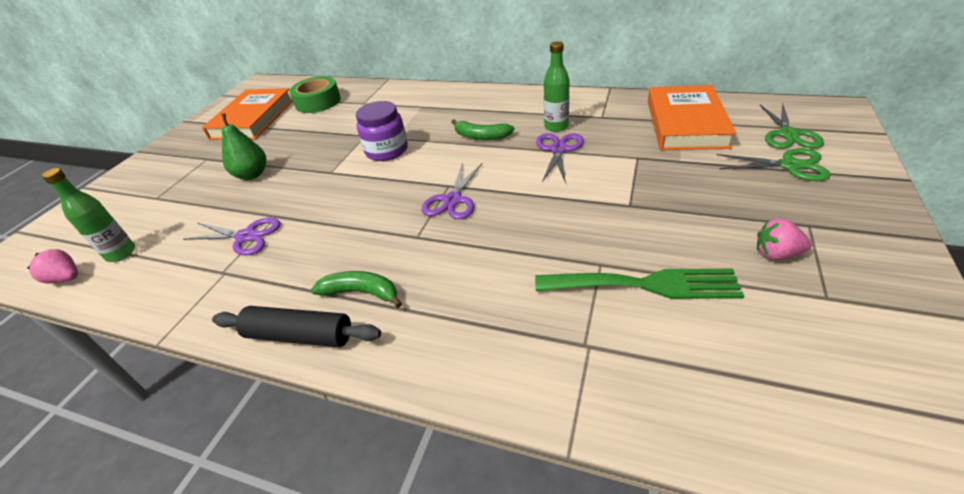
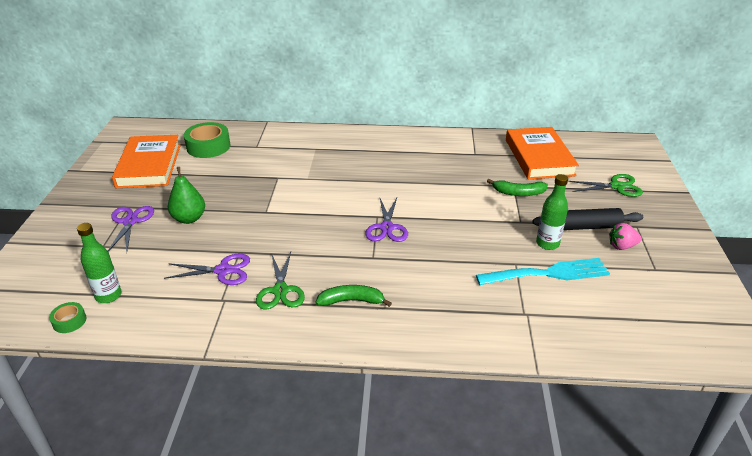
camera: 20 degrees left, 5 degrees down
(66, 278) = (69, 321): pink strawberry -> green tape
(299, 335) = (321, 335): black rolling pin -> black rolling pin (585, 227)
(387, 150) = (306, 190): purple jar -> none
(481, 136) = (384, 174): green banana -> green banana (518, 193)
(556, 126) = (442, 163): green bottle -> green bottle (547, 244)
(558, 150) = (452, 182): purple scissors -> purple scissors (130, 221)
(644, 284) = (548, 273): green fork -> turquoise fork
(788, 134) = (610, 164): green scissors -> green scissors (280, 290)

